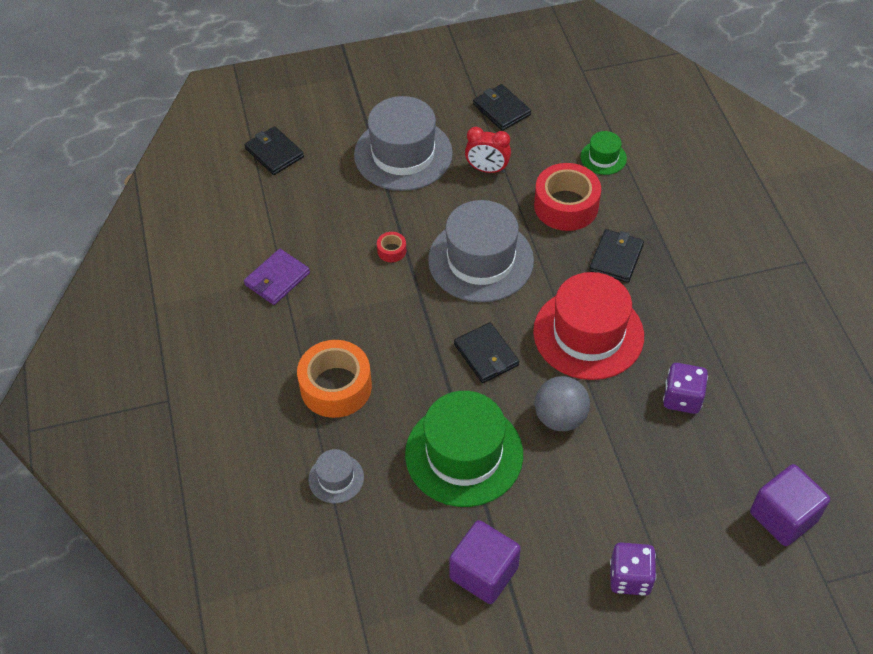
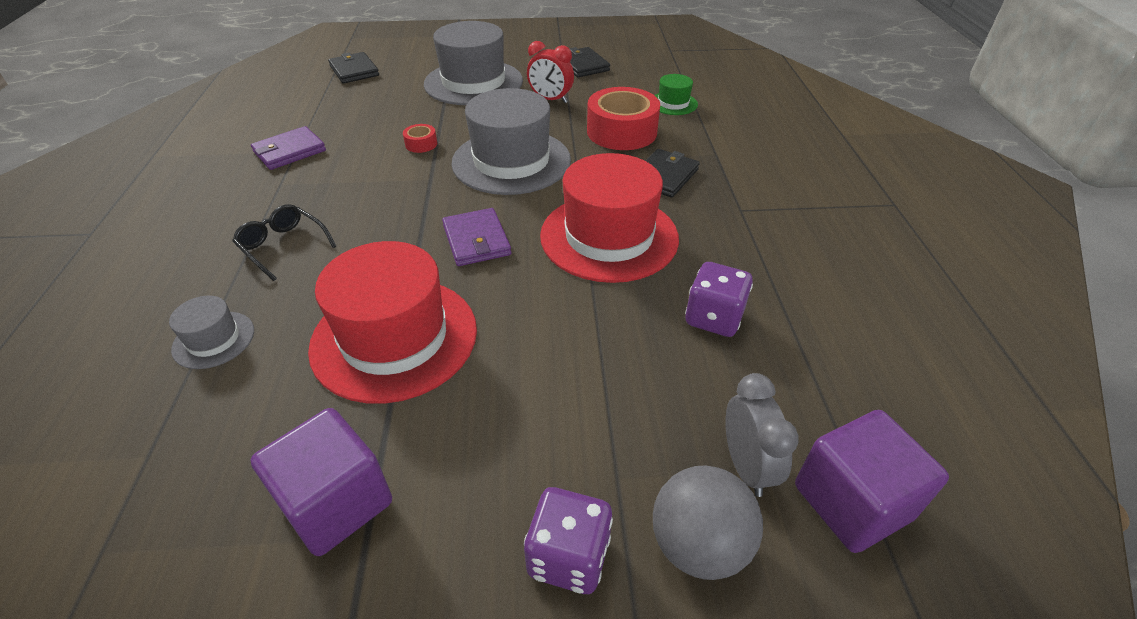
camera: 10 degrees right, 10 degrees down
(336, 386) = (283, 246): orange tape -> black glasses
(464, 454) = (394, 337): green hat -> red hat
(486, 355) = (476, 240): black wallet -> purple wallet
(560, 417) = (540, 316): grey ball -> grey ball (698, 544)
(720, 505) = (746, 466): none -> grey clock

